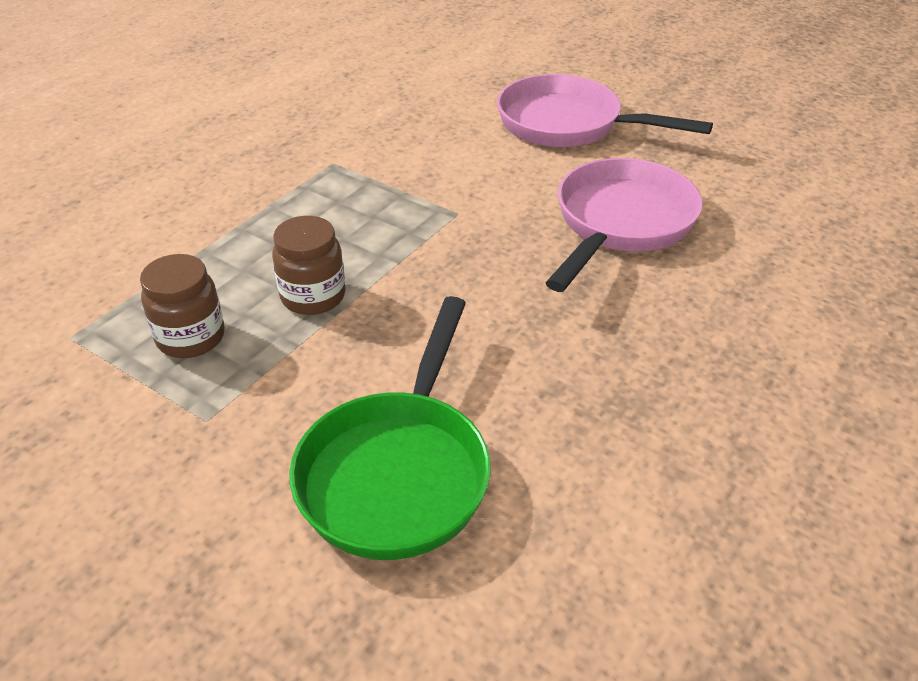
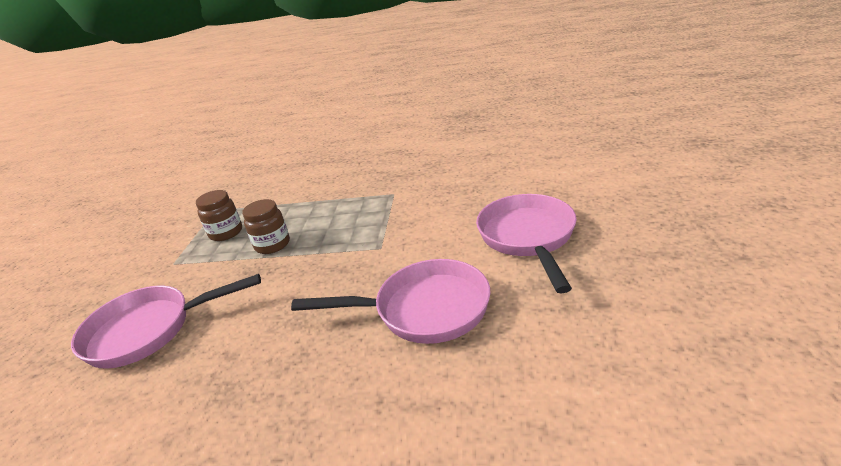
camera: 65 degrees right, 10 degrees down
(398, 472) = (148, 330): green pan -> pink pan

